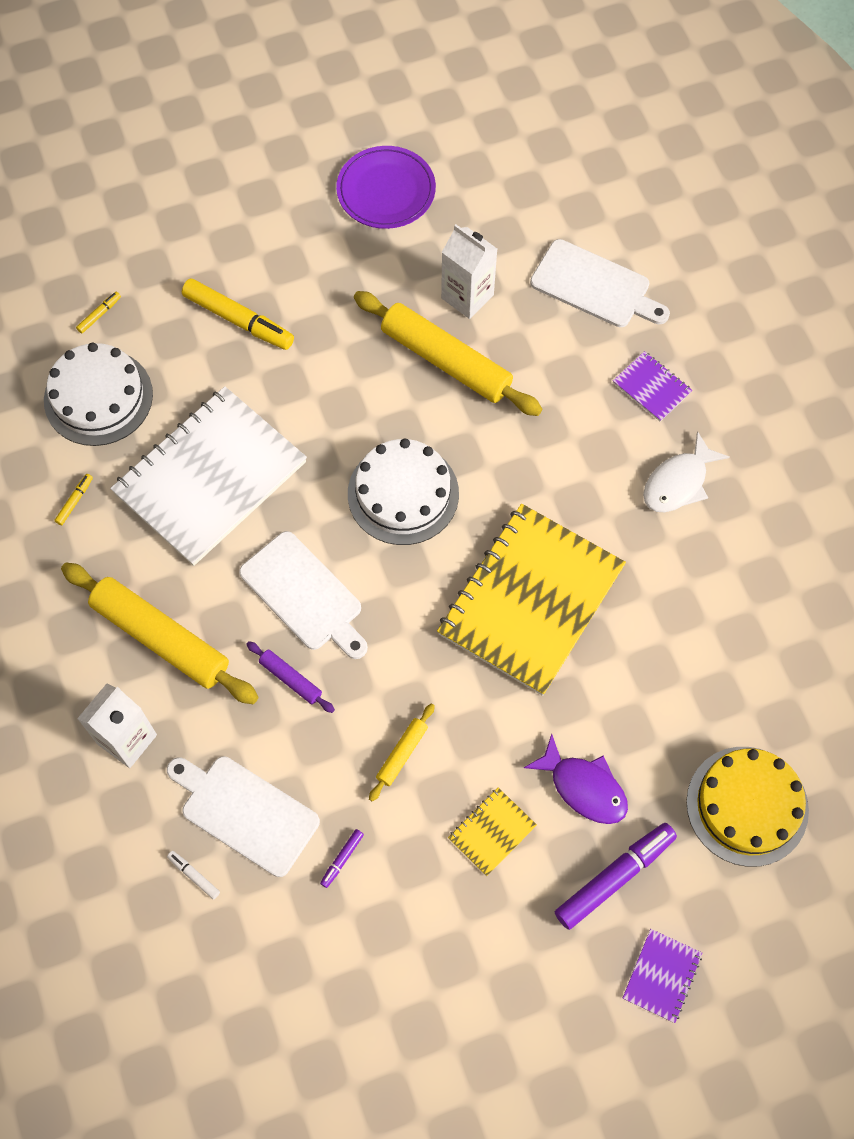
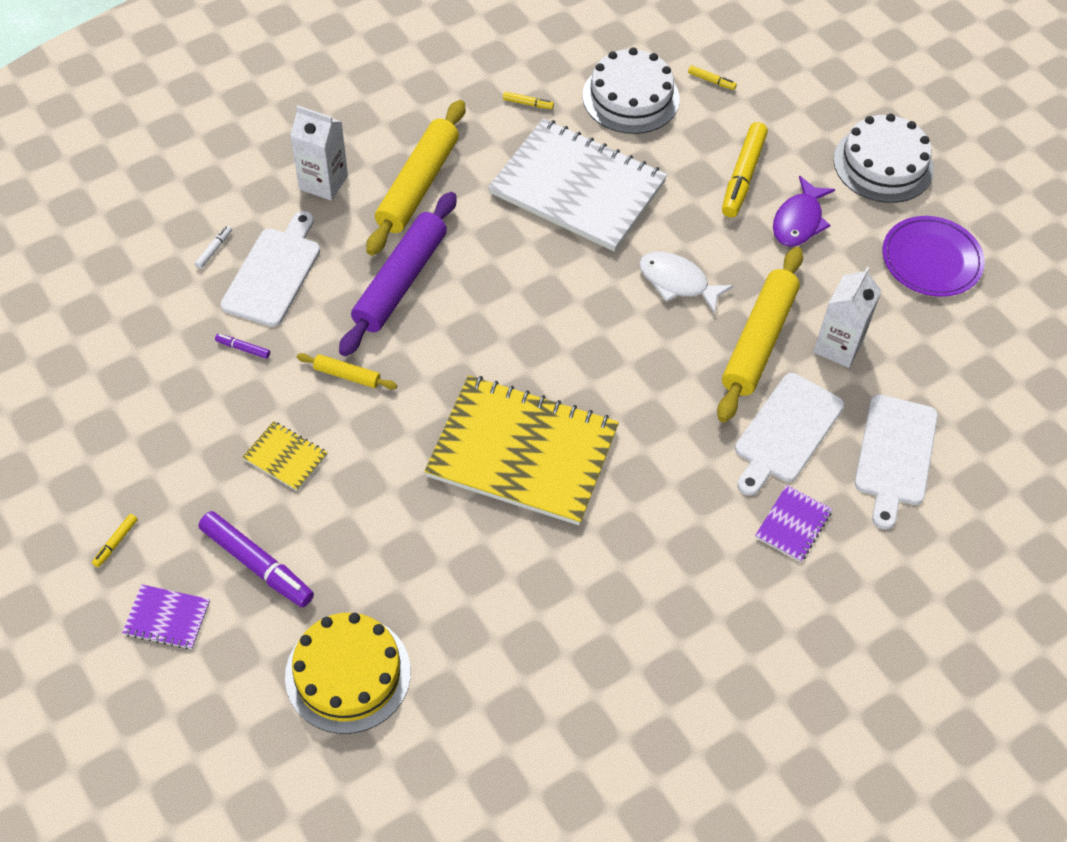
camera: 75 degrees right, 10 degrees down
(291, 679) = (400, 281): purple rolling pin -> purple rolling pin, size x2.18
(304, 595) = (483, 276): white cutting board -> white cutting board (786, 432)
(403, 494) = (605, 331): white cake -> white cake (883, 164)
(564, 1023) = (115, 543): none -> yellow marker
(583, 787) = (341, 525): purple fish -> purple fish (799, 221)
(678, 482) = (689, 564): white fish -> white fish (677, 282)

